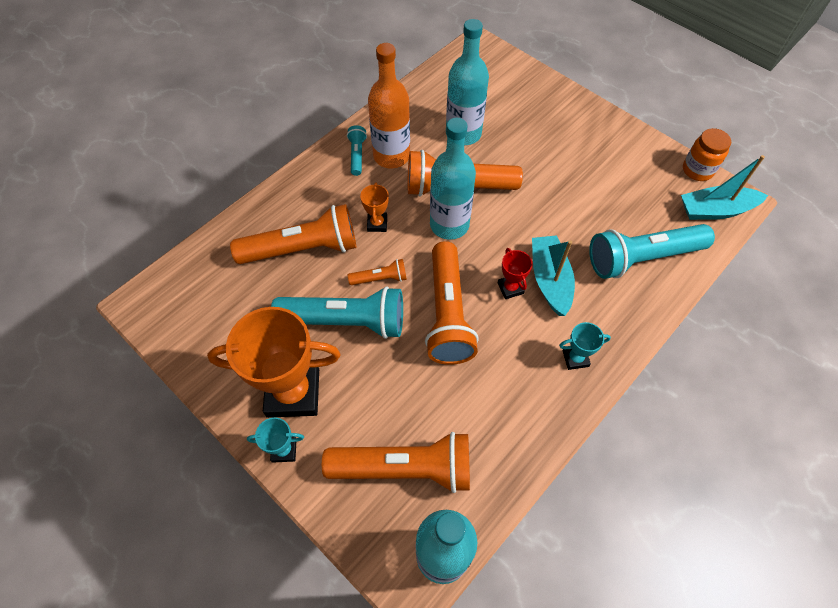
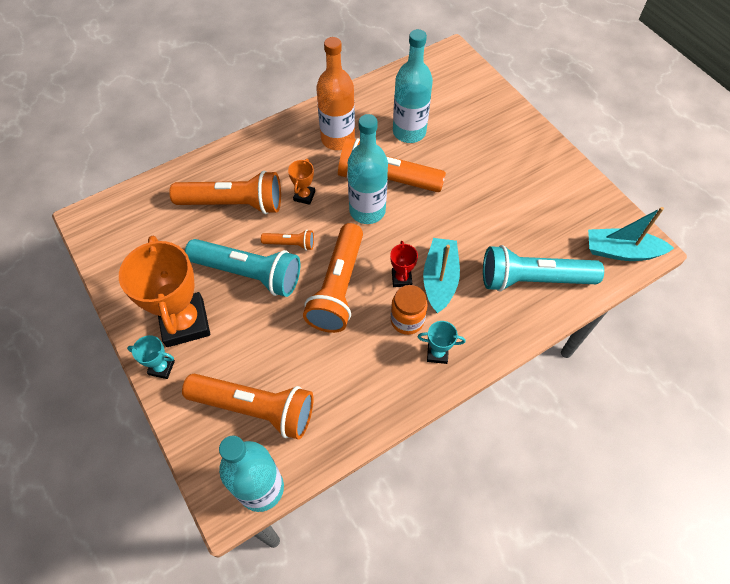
camera: 15 degrees right, 0 degrees up
(293, 393) = (185, 322): orange trophy -> orange trophy turned 60 degrees clockwise
(357, 155) = (308, 132): turquoise flashlight -> none
(697, 170) = (618, 210): orange jar -> orange jar (407, 320)

